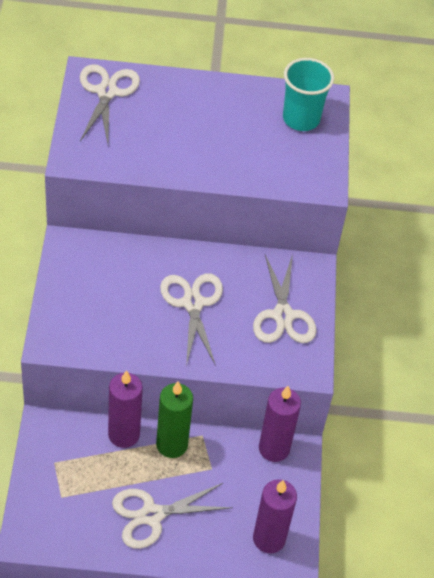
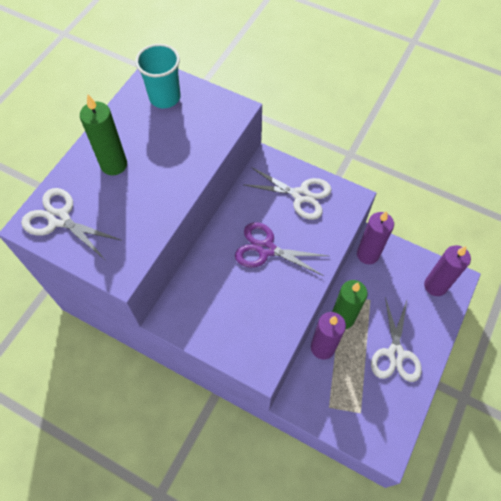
camera: 60 degrees left, 10 degrees up
(191, 109) = (114, 165): none -> green candle
(193, 303) = (266, 249): white scissors -> purple scissors

